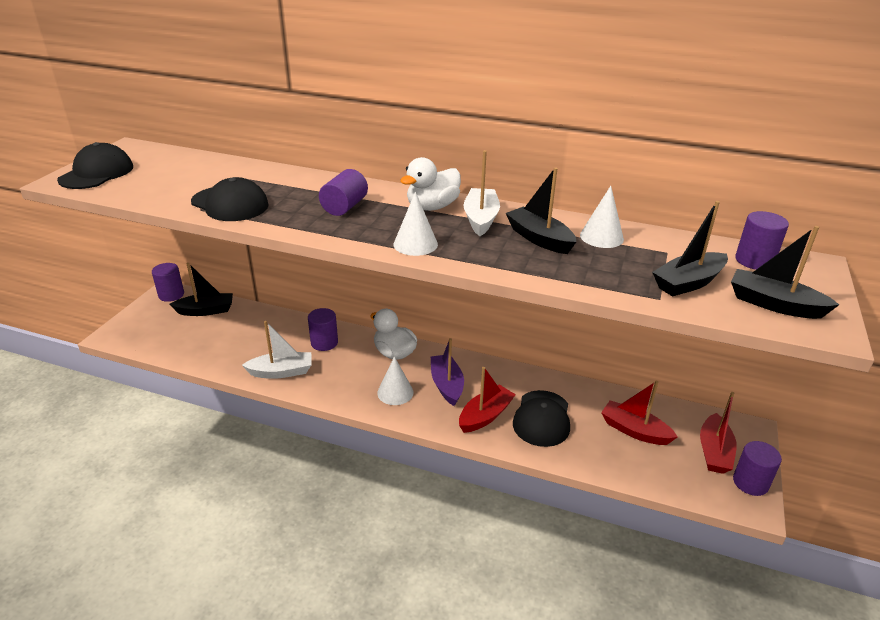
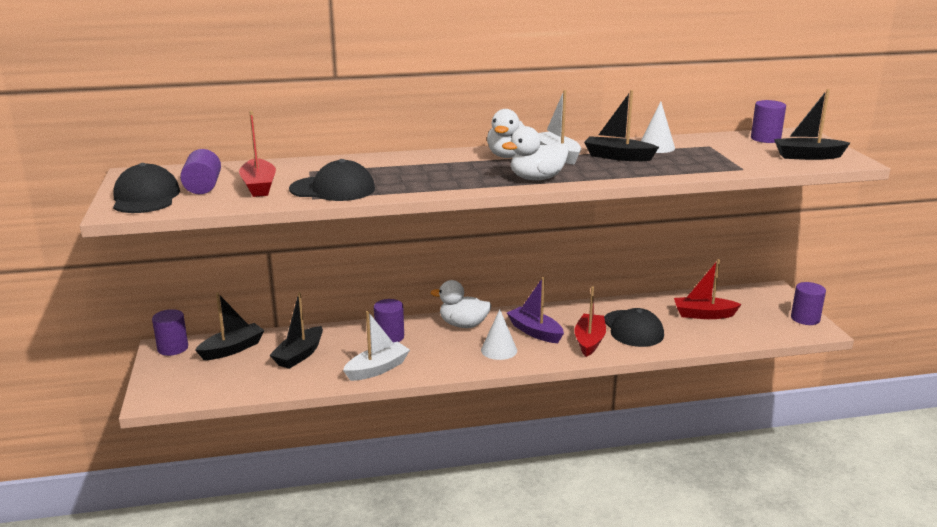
camera: 30 degrees left, 10 degrees down
(344, 207) = (438, 170): purple cylinder -> purple cylinder (203, 187)
(415, 244) = (537, 178): white cone -> white duck
(688, 283) = (746, 157): black boat -> black boat (299, 355)
(714, 452) = (766, 309): red boat -> red boat (259, 186)

